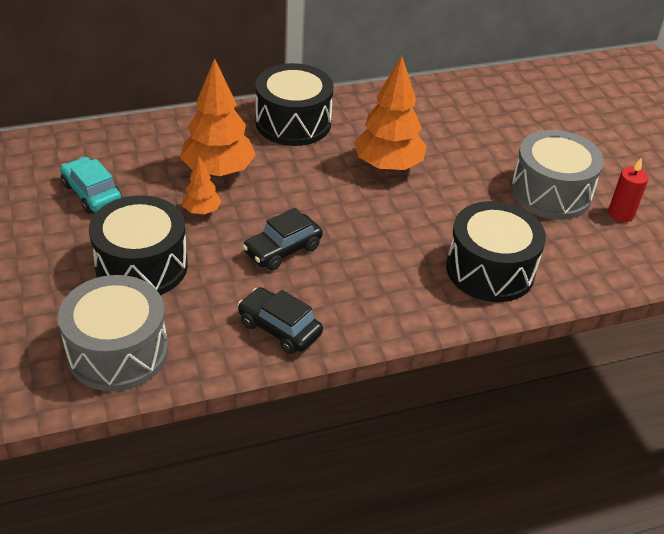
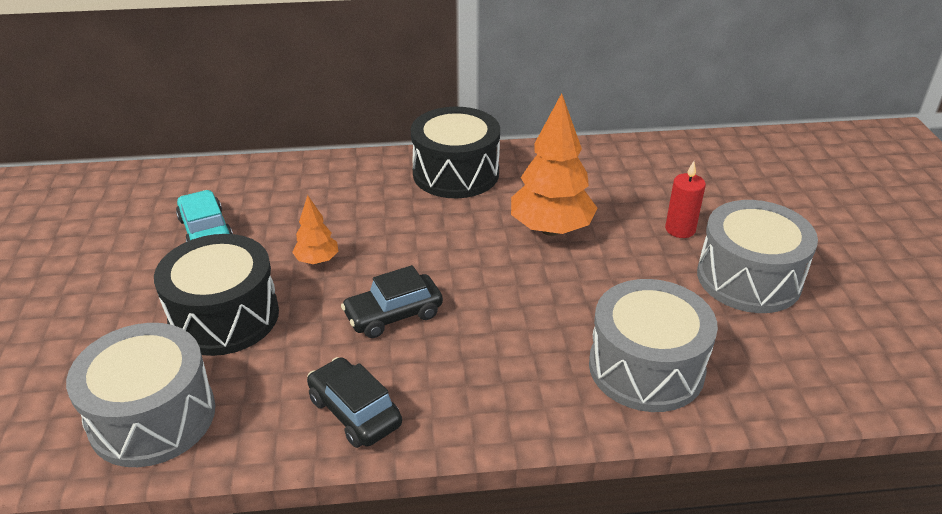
camera: 15 degrees right, 5 degrees down
(218, 171) = (353, 219): orange tree -> none
(490, 270) = (646, 367): black drum -> grey drum
(621, 214) = (839, 313): red candle -> red candle (680, 229)

